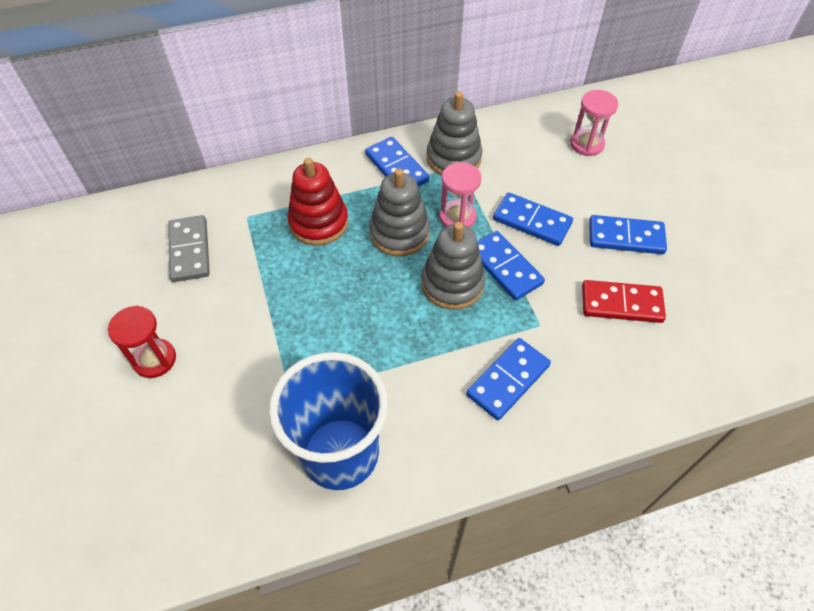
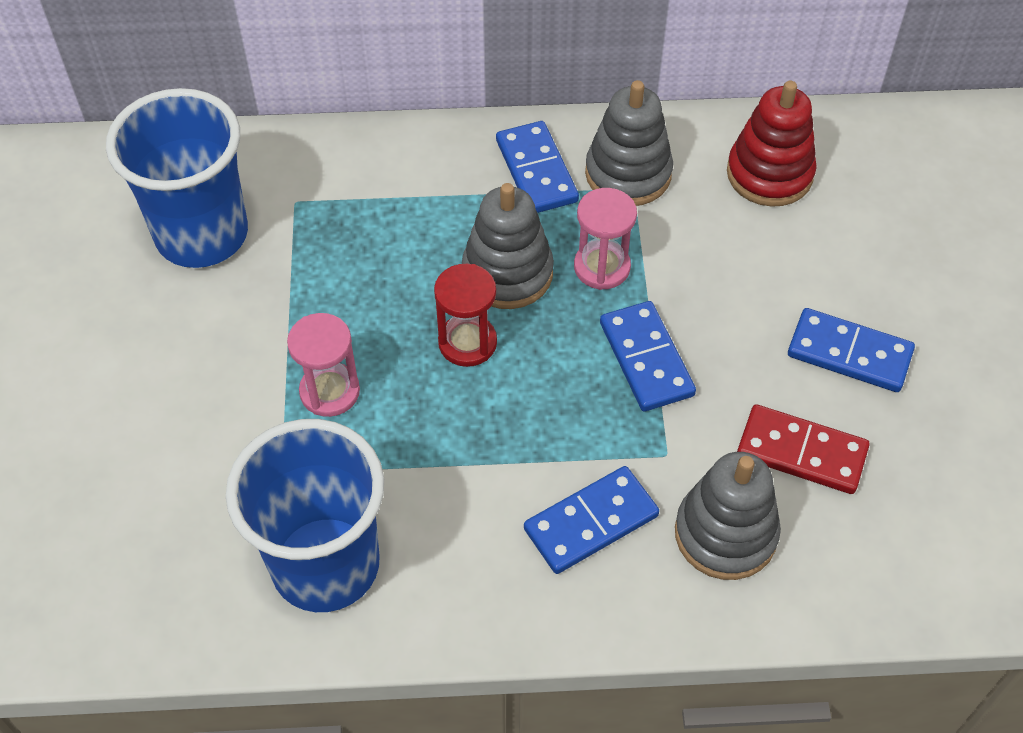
camera: 15 degrees right, 0 degrees up
(154, 359) = (116, 379): red hourglass -> red hourglass (467, 342)
(189, 250) = (202, 235): grey domino -> blue cup
(319, 223) = (395, 232): red stacking toy -> red stacking toy (769, 174)
(452, 284) = (559, 366): grey stacking toy -> grey stacking toy (725, 534)
(532, 221) = (713, 298): blue domino -> none
(586, 144) = (846, 193): pink hourglass -> pink hourglass (330, 391)

